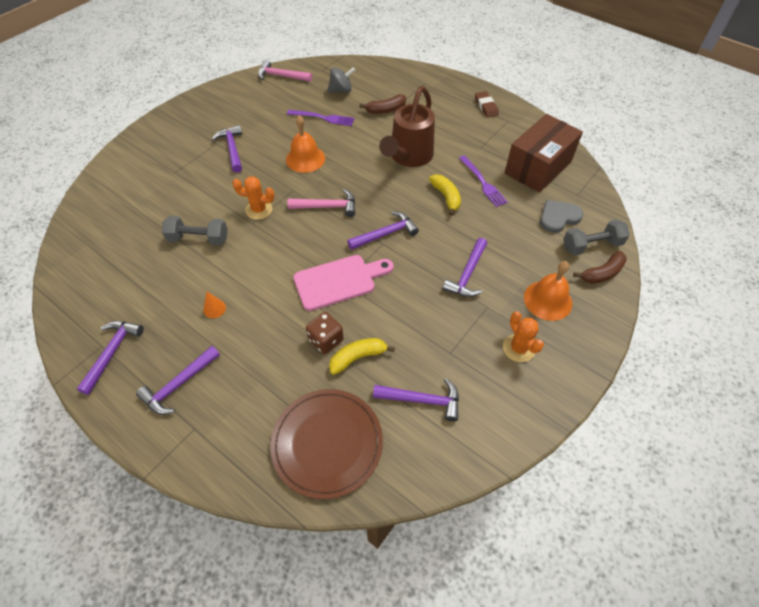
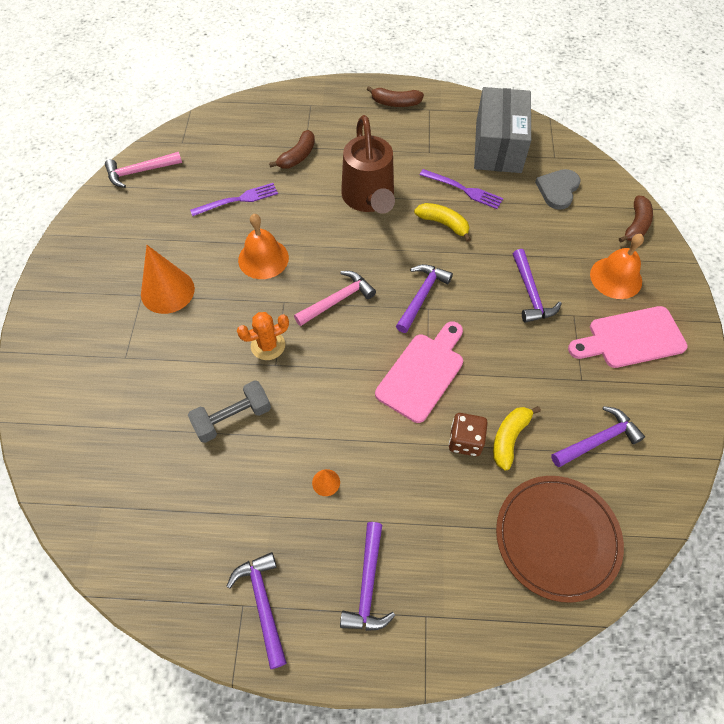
camera: 35 degrees left, 5 degrees up
(232, 149) = (167, 291): purple hammer -> orange cone
(341, 90) = (228, 156): grey spinning top -> none
(486, 106) = (395, 103): brown eraser -> brown banana
(518, 348) = (631, 338): orange cactus -> pink cutting board
(538, 167) = (498, 146): brown box -> grey box
(591, 245) = (606, 203): grey dumbbell -> none

